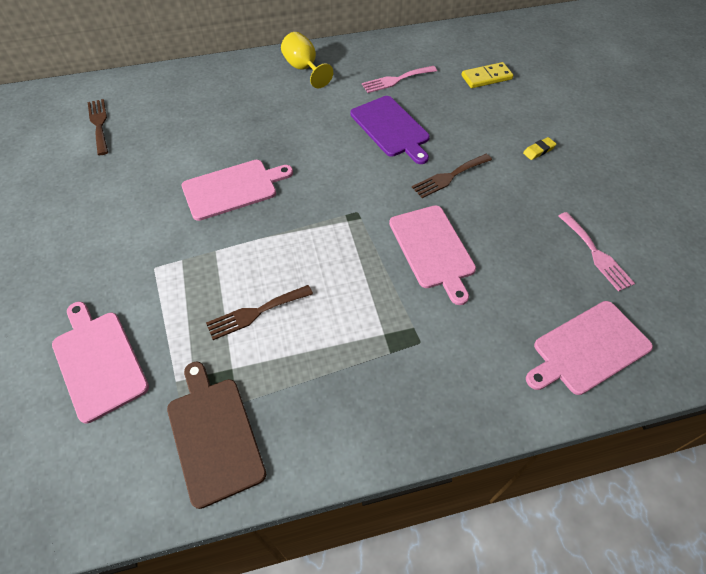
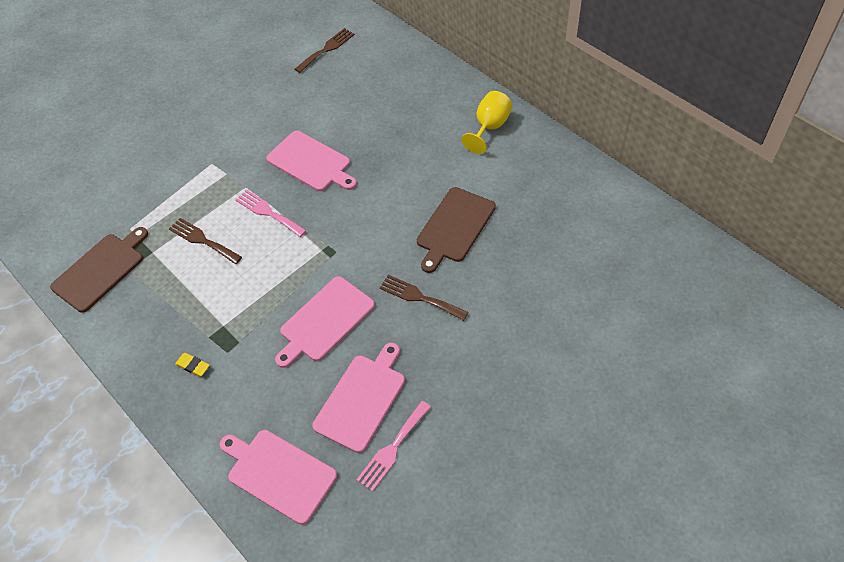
camera: 65 degrees right, 0 degrees up
(98, 361) = (125, 182): pink cutting board -> pink cutting board (361, 399)
(391, 128) = (454, 227): purple cutting board -> brown cutting board
(397, 80) = (528, 200): pink fork -> pink fork (269, 212)
(486, 77) = (591, 269): yellow domino -> none
(538, 150) = (506, 355): yellow eraser -> yellow eraser (193, 366)

